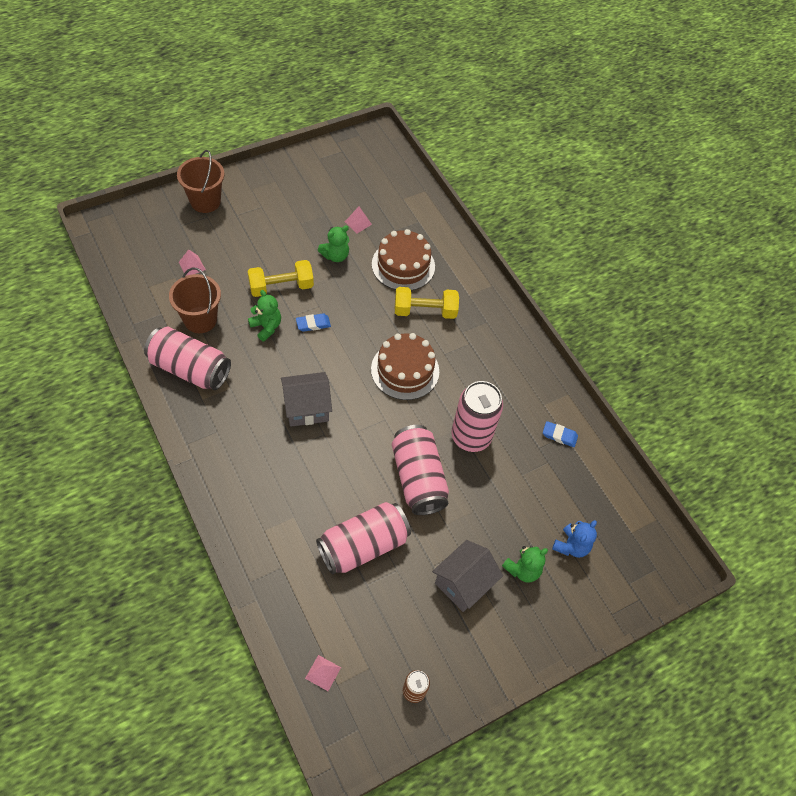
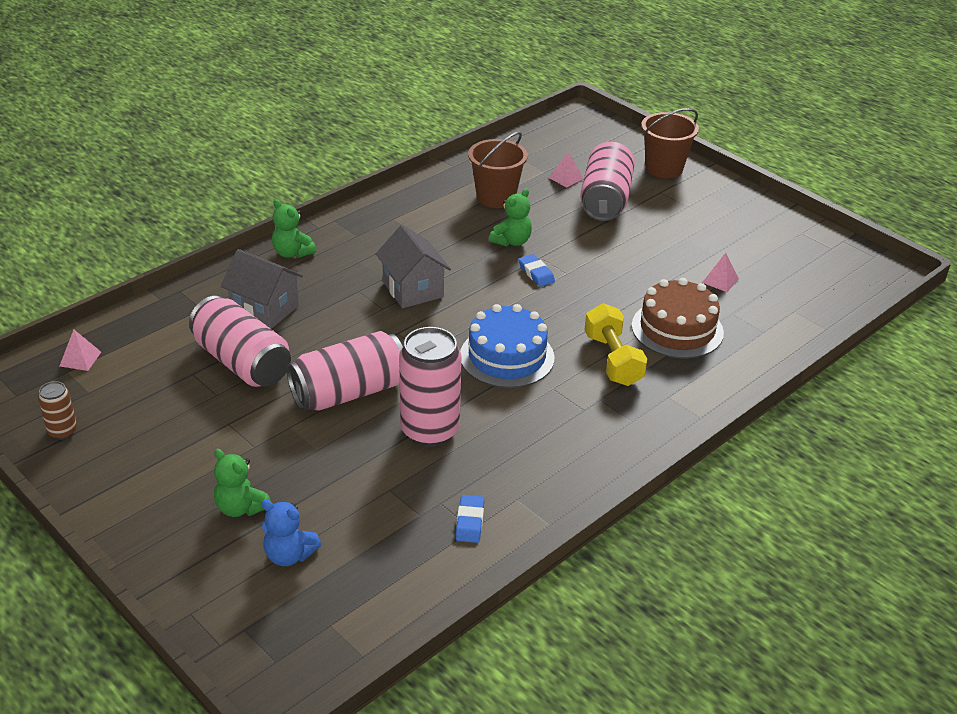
camera: 80 degrees right, 20 degrees down
(190, 369) = (427, 204): pink can -> pink can (605, 200)
(281, 287) = (576, 241): yellow dumbbell -> none
(335, 256) = (652, 272): green teddy bear -> green teddy bear (292, 253)
(405, 370) = (507, 357): brown cake -> blue cake
(463, 583) = (209, 453): grey house -> grey house (265, 309)

